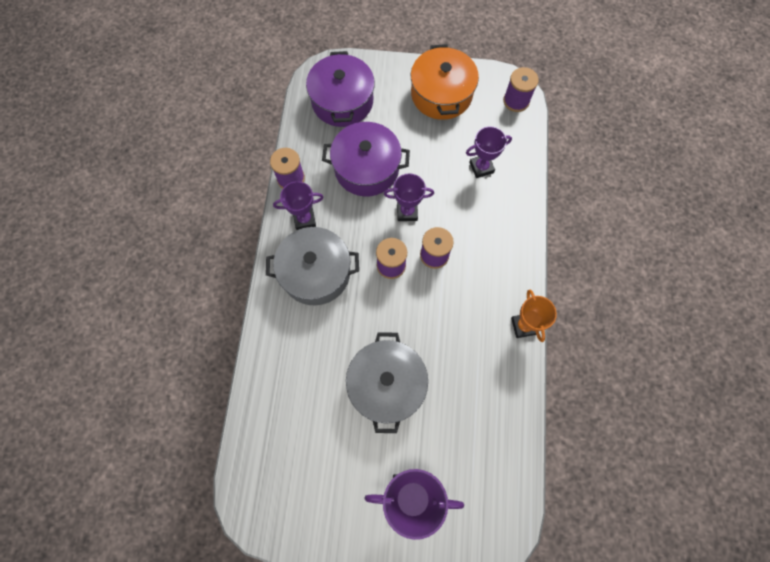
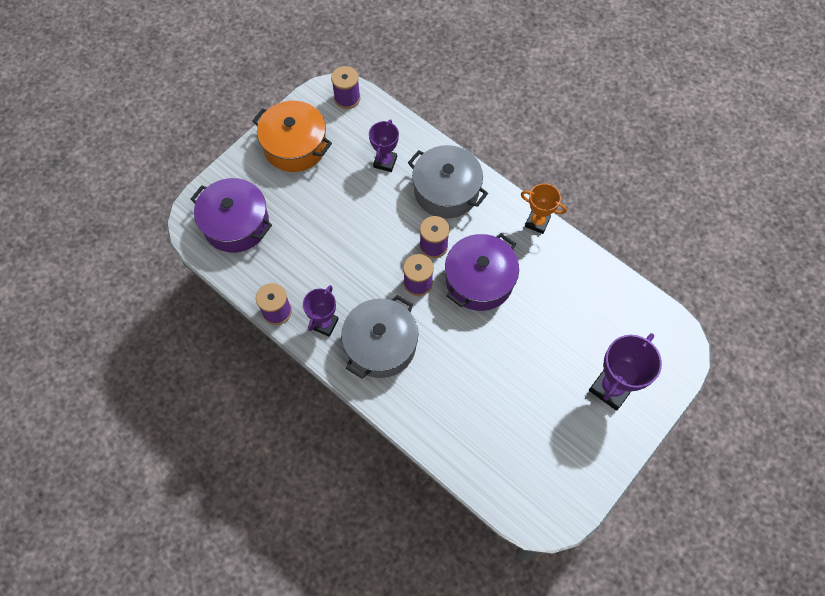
camera: 55 degrees left, 5 degrees down
(366, 168) = (316, 246): purple pot -> purple pot (479, 280)
(386, 385) = (515, 350): grey pot -> grey pot (446, 191)
(407, 212) = (381, 241): purple trophy -> none

